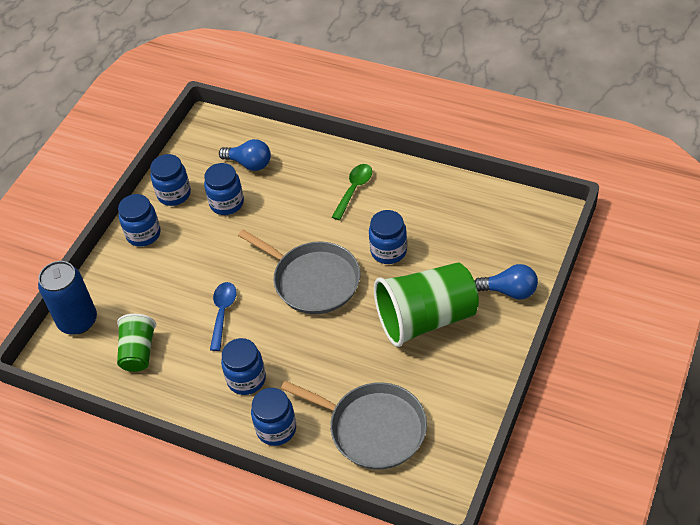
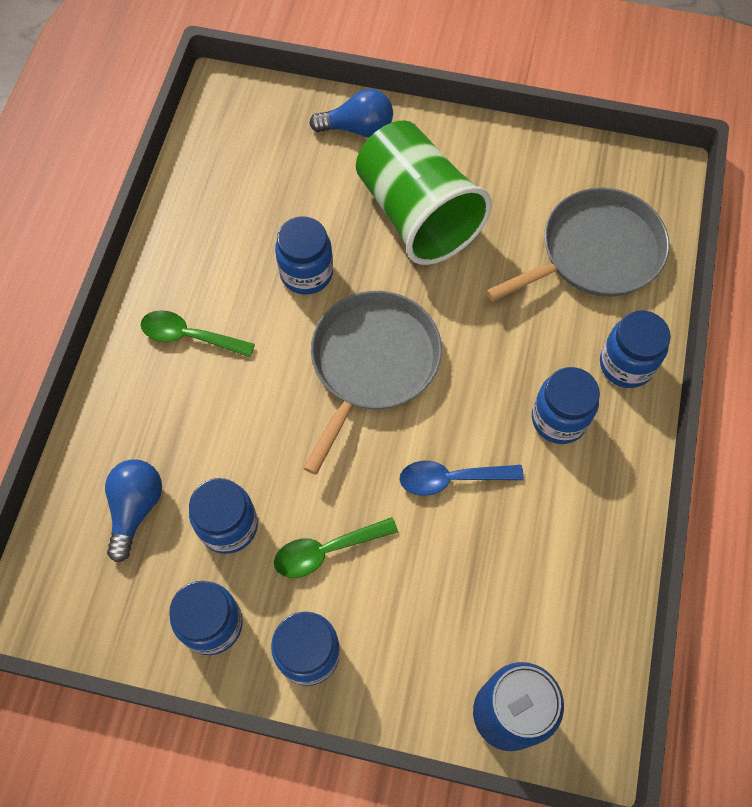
camera: 105 degrees left, 15 degrees up
(138, 352) = (546, 590): green cup -> none
(198, 247) = (326, 550): none -> green spoon
(373, 428) = (595, 252): grey pan -> grey pan turned 45 degrees clockwise
(509, 291) = (358, 128): blue light bulb -> blue light bulb turned 90 degrees clockwise

